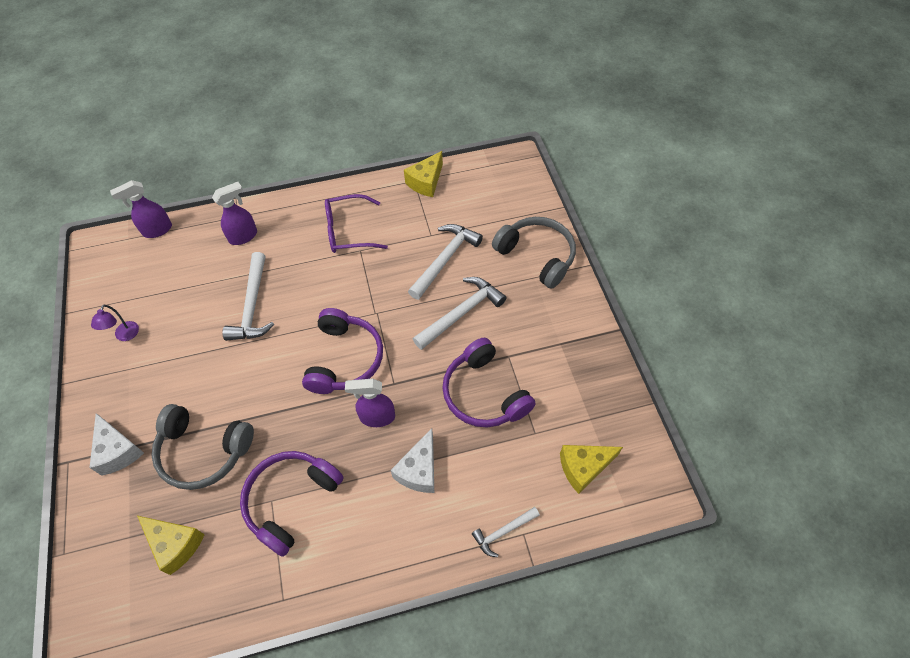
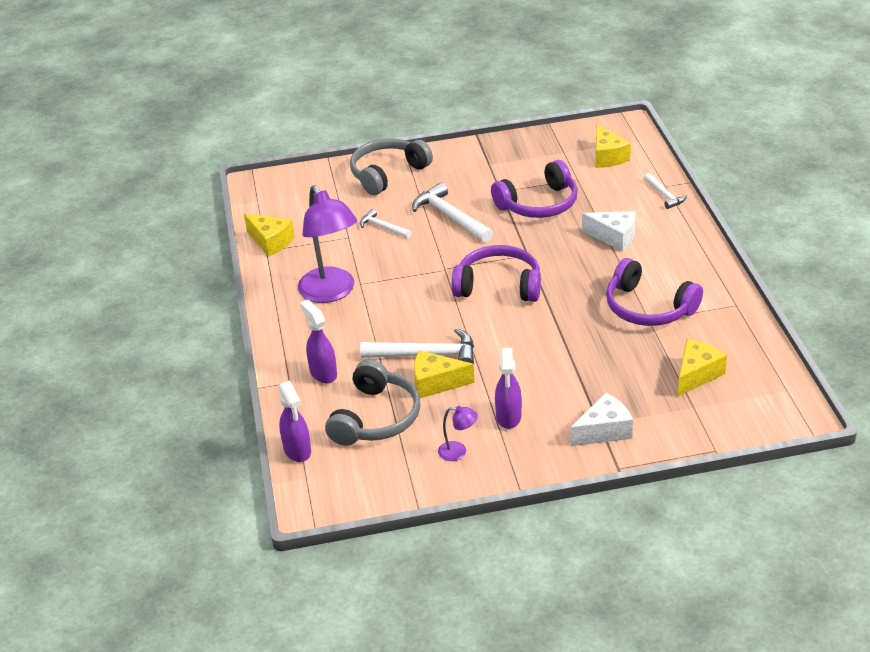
camera: 85 degrees left, 20 degrees down
(203, 451) = (602, 369): grey headphones -> grey headphones (376, 418)
(214, 315) = (436, 383): none -> yellow cheese
(349, 231) = (331, 292): purple glasses -> purple lamp
(377, 417) = (563, 263): purple spray bottle -> purple spray bottle (508, 417)
(445, 259) = (383, 227): white hammer -> white hammer, size x0.57

